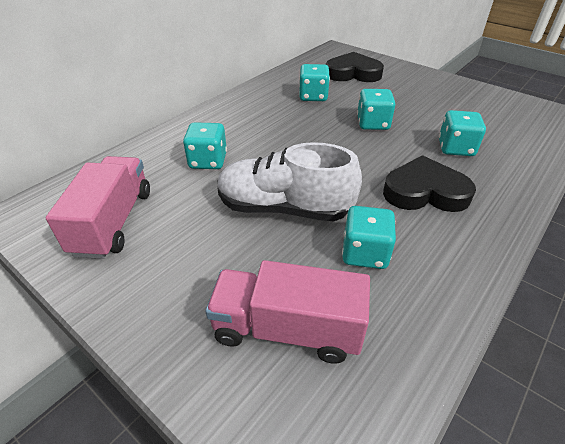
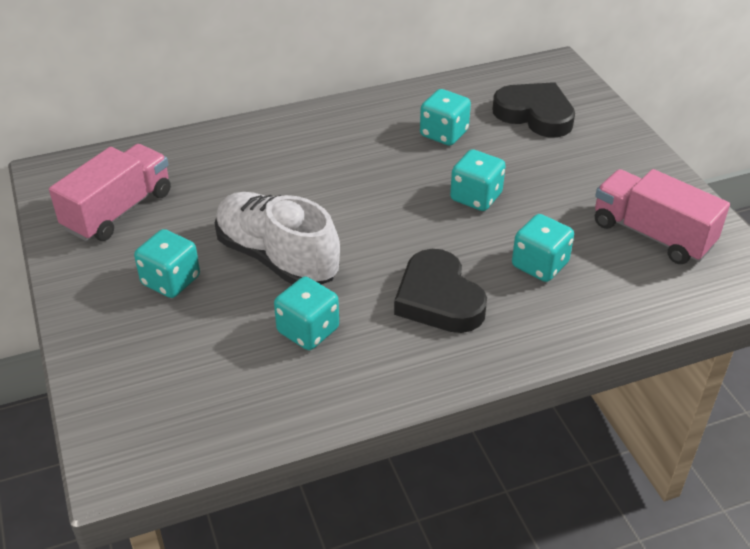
camera: 30 degrees right, 0 degrees up
(208, 161) = (249, 178): turquoise dice -> turquoise dice (171, 281)
(287, 329) = (182, 359): pink truck -> pink truck (652, 234)
(425, 192) = (438, 299): black heart -> black heart turned 150 degrees counterclockwise

